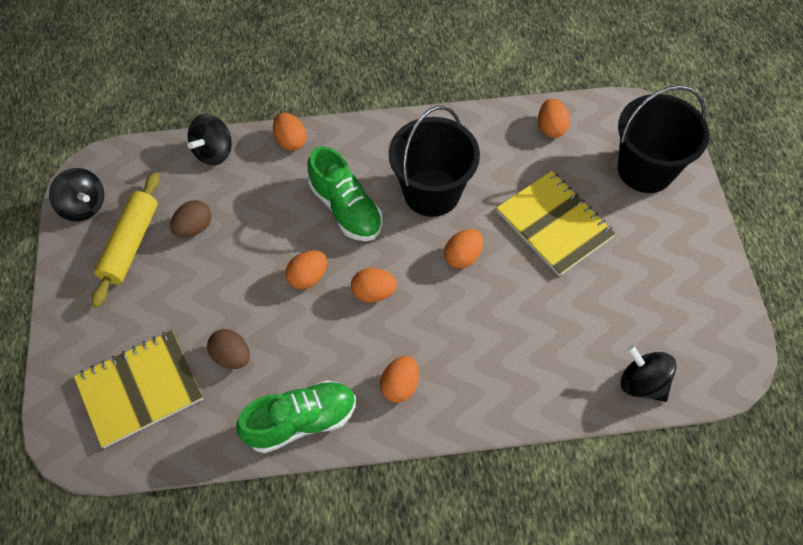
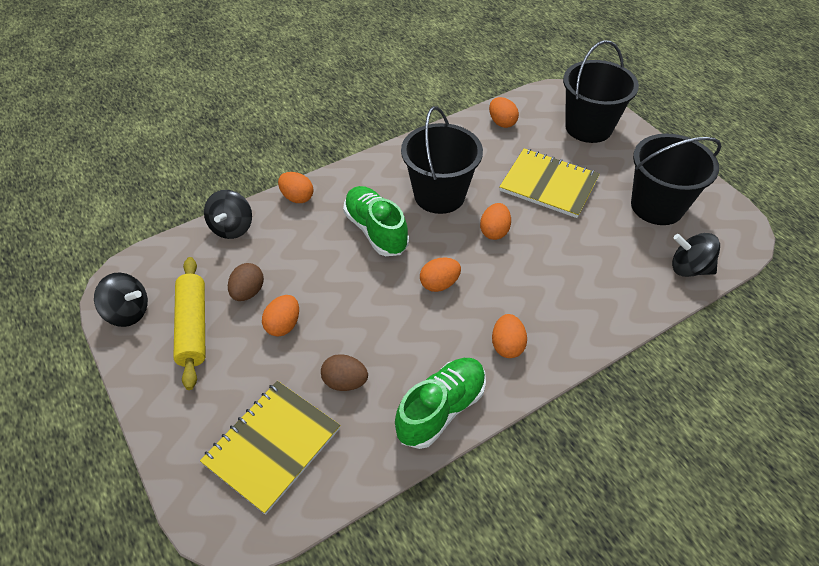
camera: 25 degrees left, 10 degrees down
(308, 277) = (375, 293): orange egg -> orange egg (283, 325)
(346, 208) = (376, 230): green shoe -> green shoe turned 150 degrees counterclockwise
(657, 296) = (657, 206): none -> black bucket

